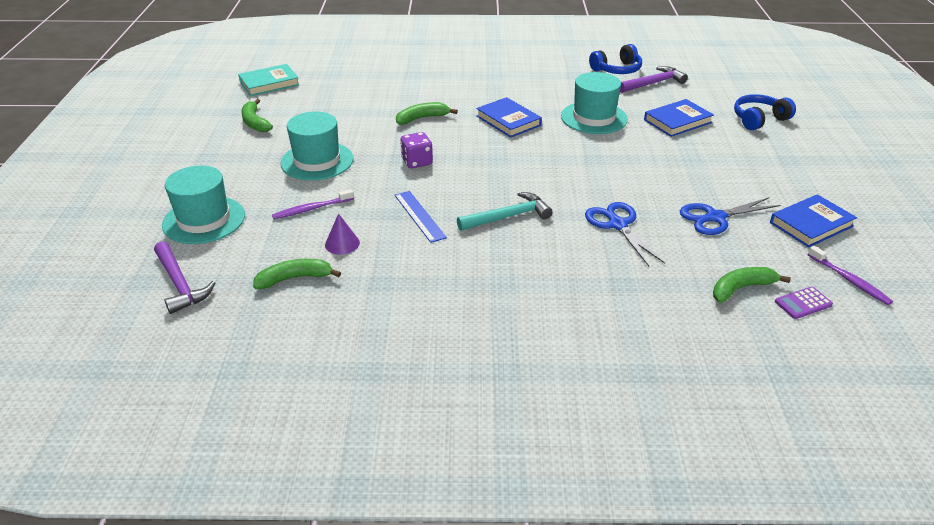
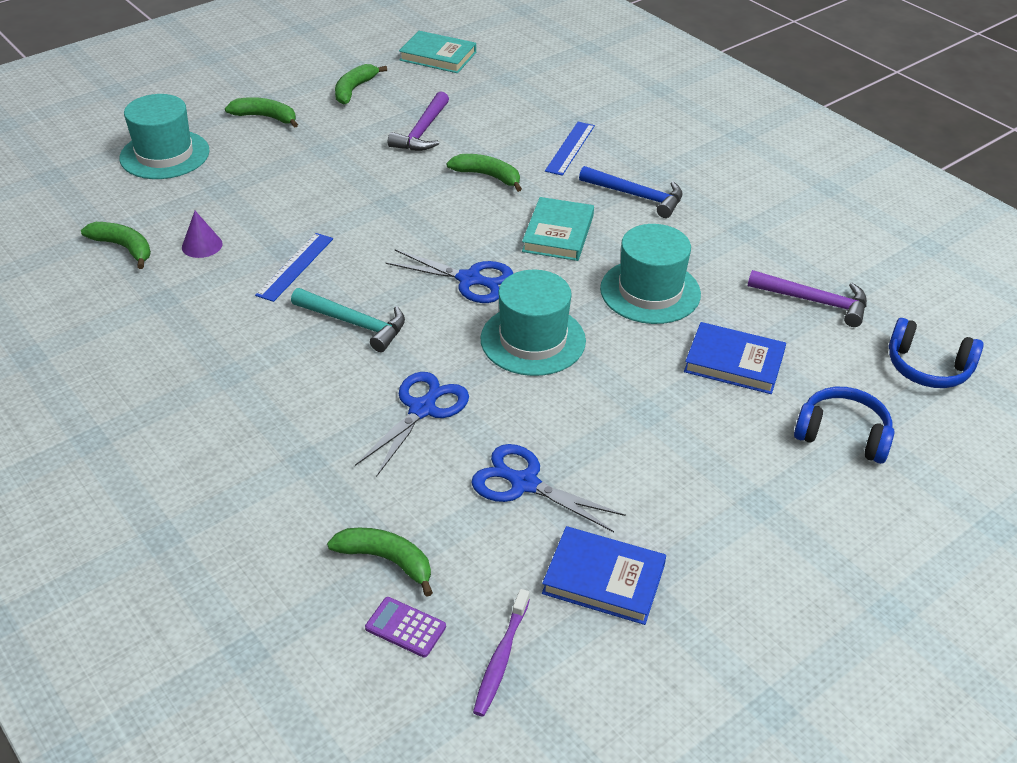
camera: 50 degrees right, 5 degrees up
(180, 284) = (63, 195): purple hammer -> purple hammer (422, 131)
(229, 164) = (265, 117): none -> green banana
(311, 209) = (240, 199): purple toothbrush -> none
(317, 161) = (326, 159): turquoise hat -> turquoise hat (533, 340)
(417, 162) = (394, 216): purple dice -> none
(433, 85) = (570, 148): none -> blue ruler
(506, 87) = (637, 196): none -> blue hammer
(508, 121) = (558, 233): blue book -> turquoise book
(515, 163) = (470, 280): none -> blue scissors
(617, 70) = (808, 257): blue headphones -> blue headphones (927, 367)

